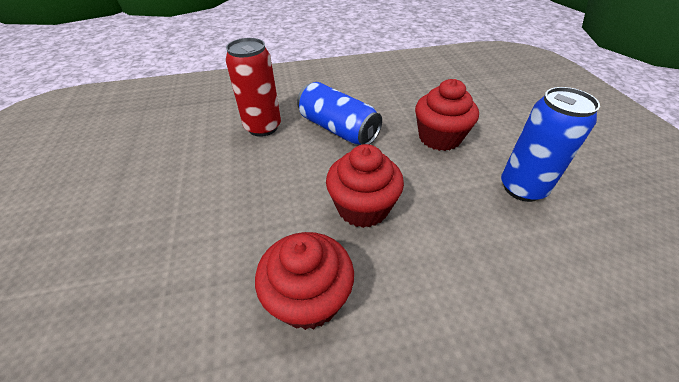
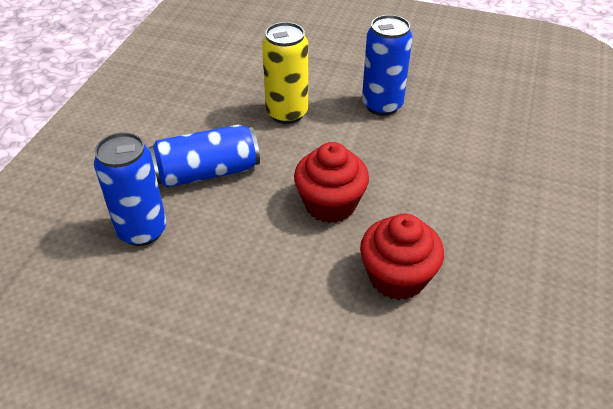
camera: 60 degrees left, 0 degrees up
(263, 127) = (142, 230): red can -> blue can
(439, 137) = (287, 113): red cupcake -> yellow can

